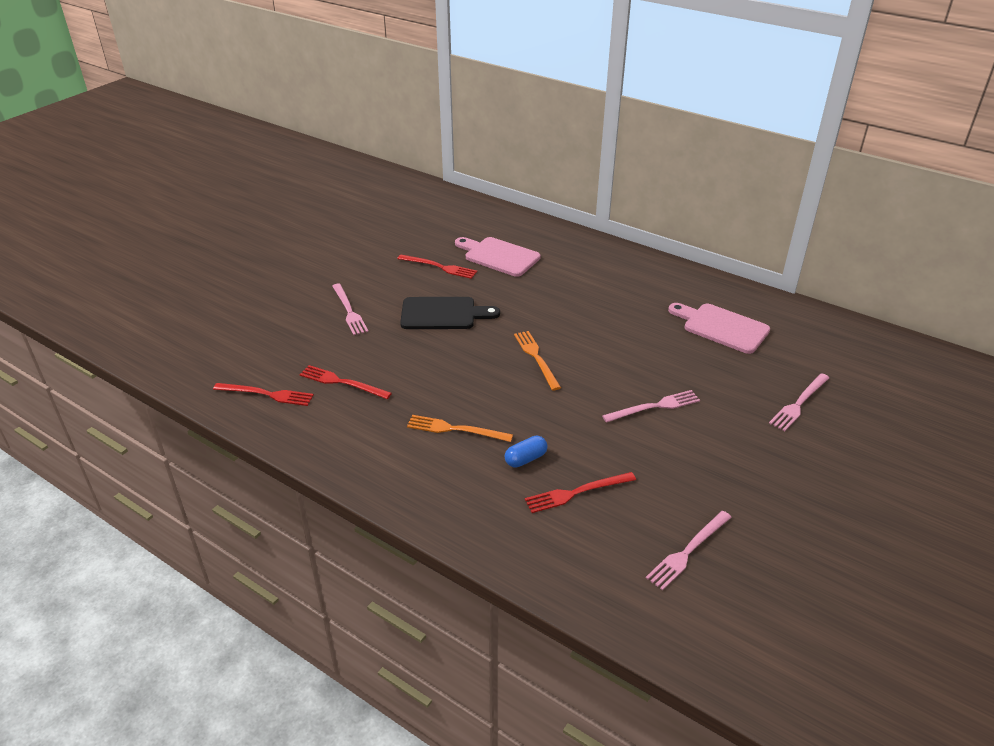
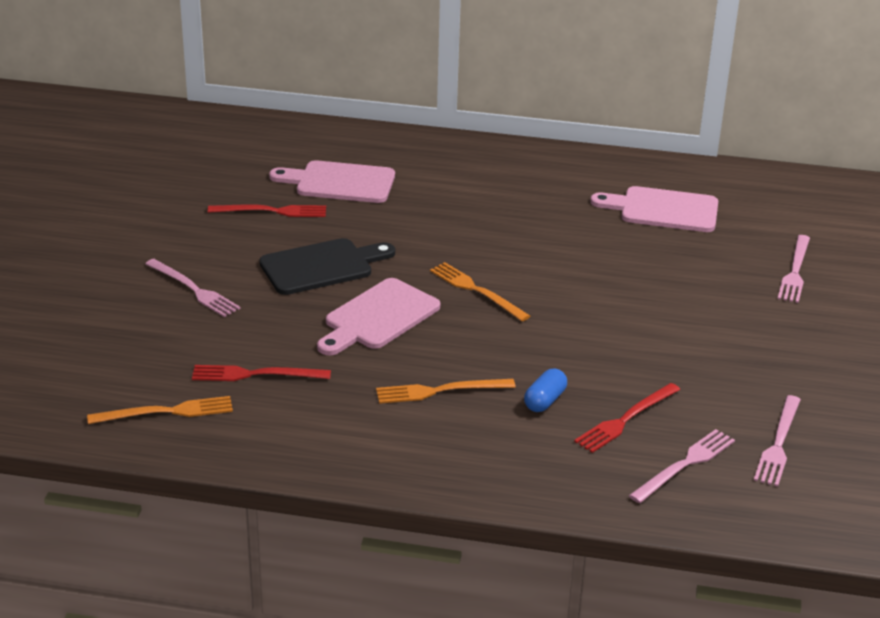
camera: 25 degrees left, 5 degrees down
(267, 394) = (166, 412): red fork -> orange fork
(453, 361) = (378, 317): none -> pink cutting board
(654, 407) = (647, 311): pink fork -> pink fork (685, 465)

